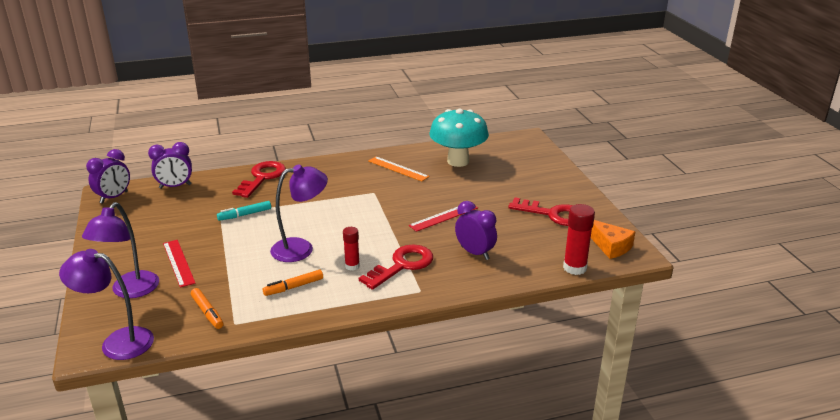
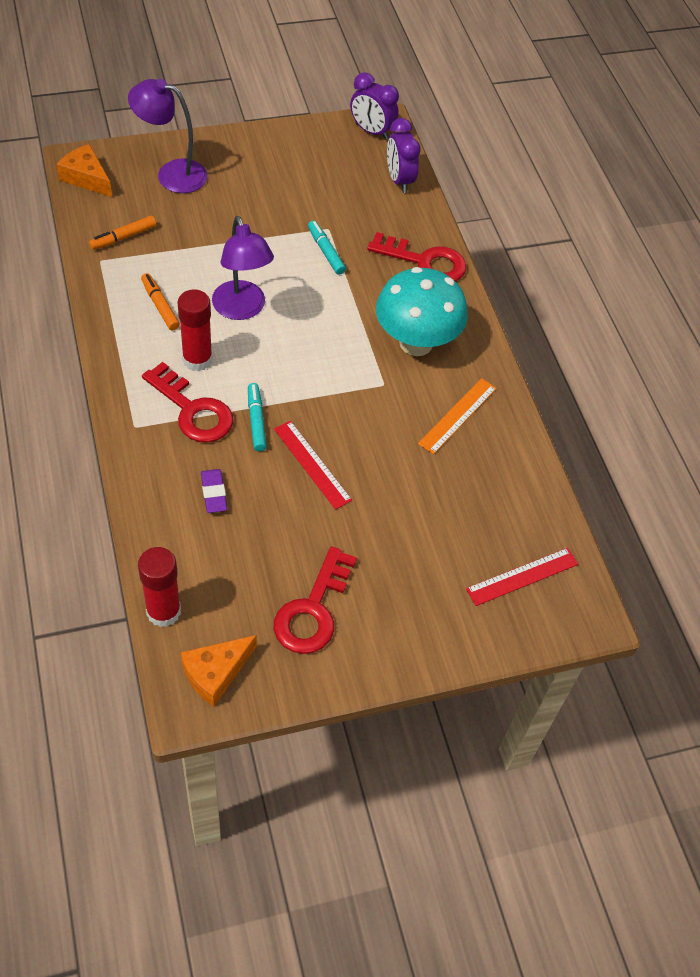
camera: 85 degrees right, 25 degrees up
(117, 342) = (86, 178): purple lamp -> orange cheese
(178, 263) = (222, 204): red ruler -> red ruler (522, 576)
(352, 266) = (197, 359): red glue stick -> red glue stick, size x1.59
(409, 238) = (256, 421): none -> turquoise marker
(458, 161) = (487, 497): turquoise mushroom -> turquoise mushroom (416, 343)
(475, 253) = (214, 493): purple clock -> purple eraser

